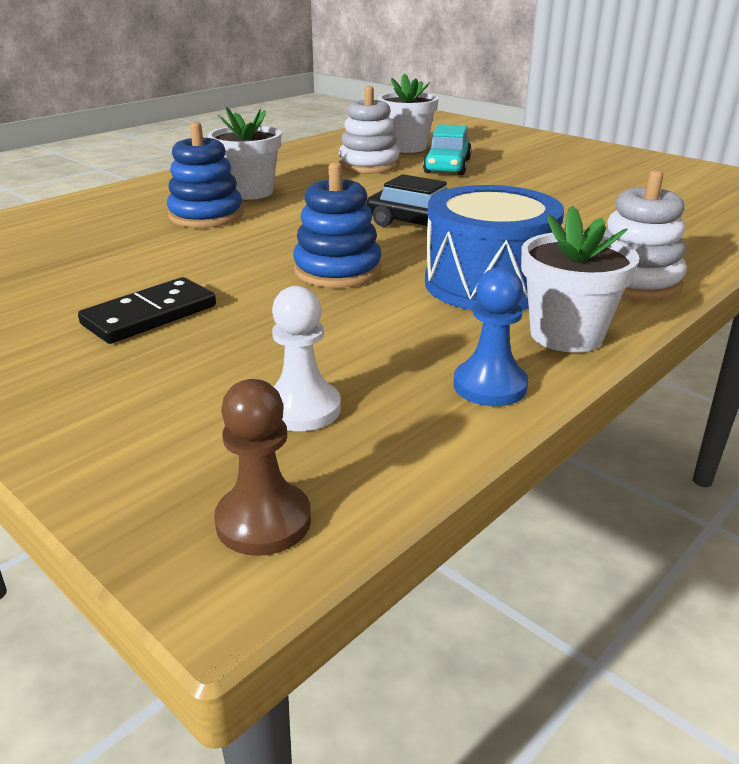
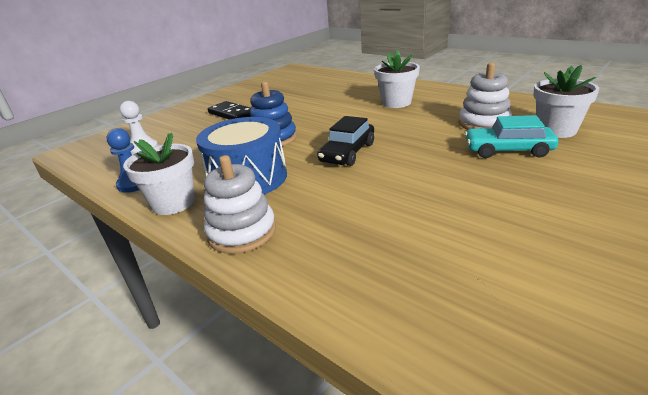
camera: 90 degrees right, 0 degrees up
(206, 215) = (351, 101): blue stacking toy -> none
(263, 521) = (85, 152): brown pawn -> none

